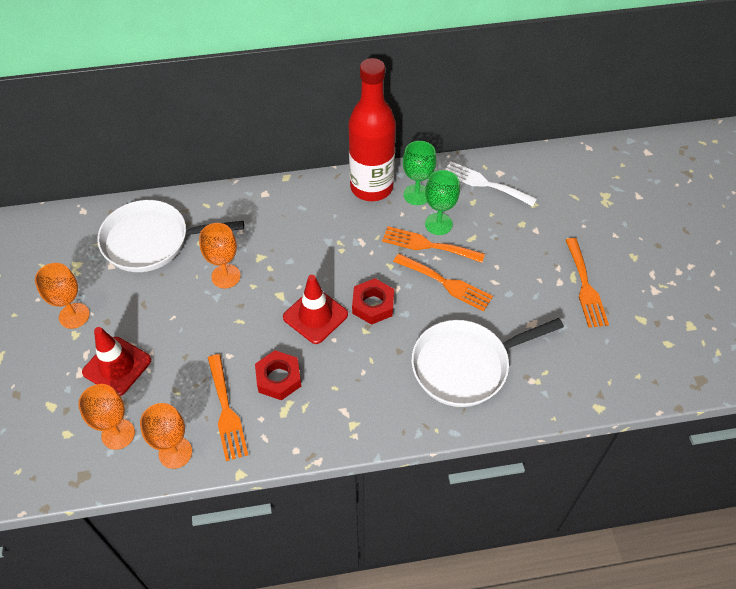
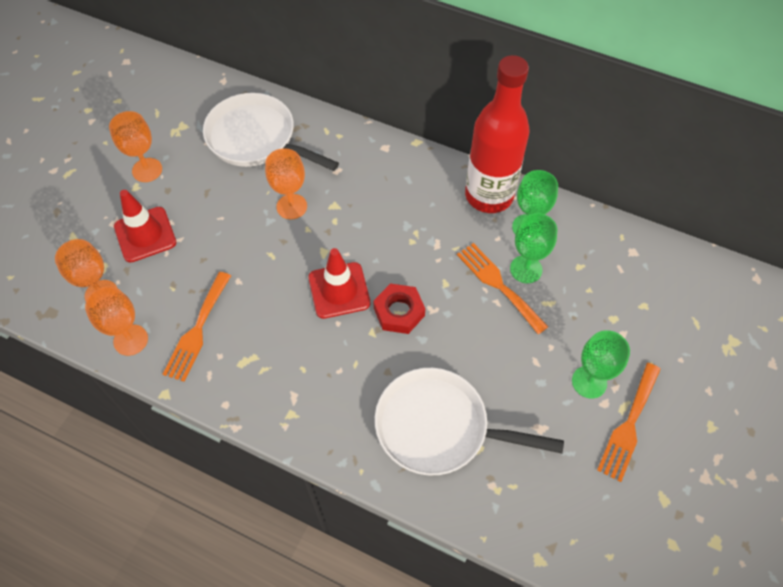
camera: 35 degrees right, 5 degrees up
(278, 378) = (262, 329): red nut -> none
(446, 283) = (486, 333): orange fork -> none
(484, 183) = (607, 254): white fork -> none
(539, 274) = (589, 382): none -> green goblet

